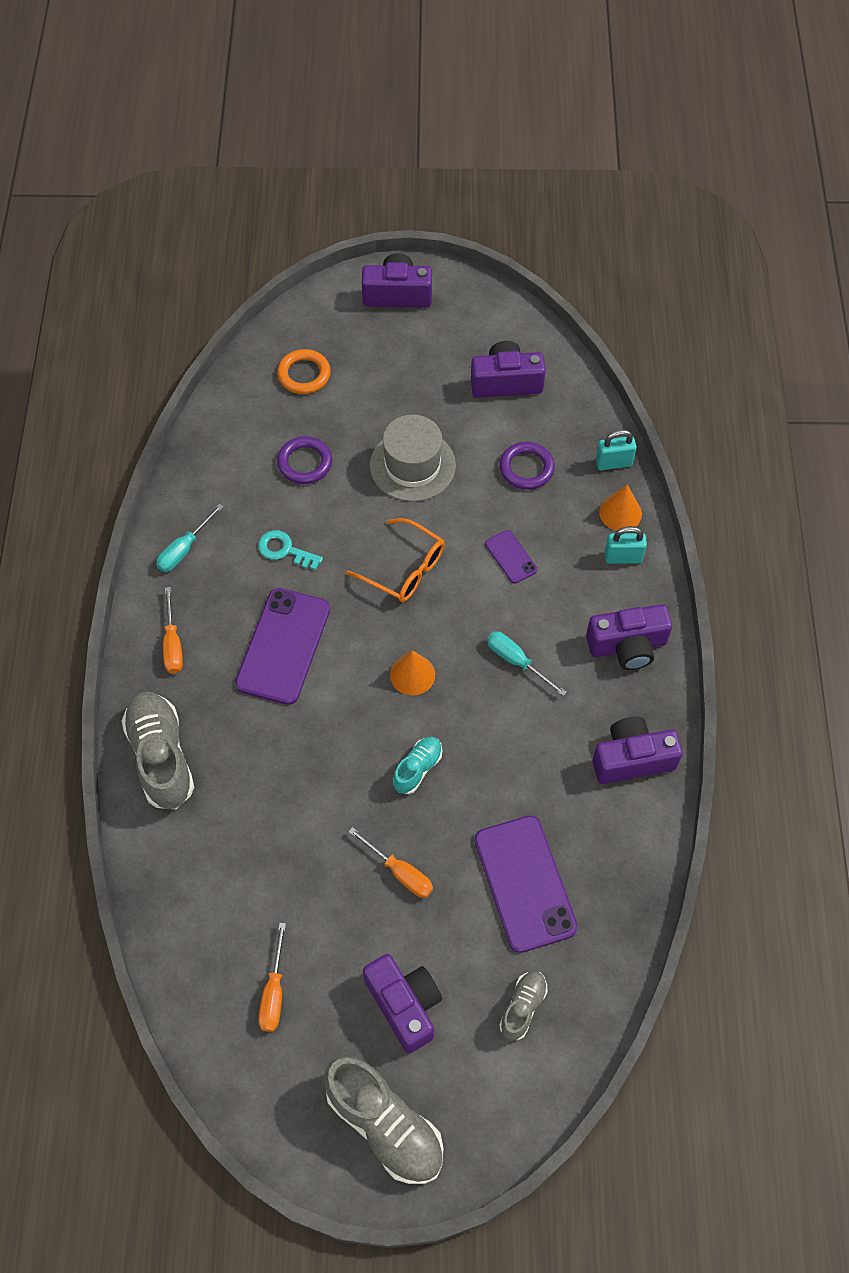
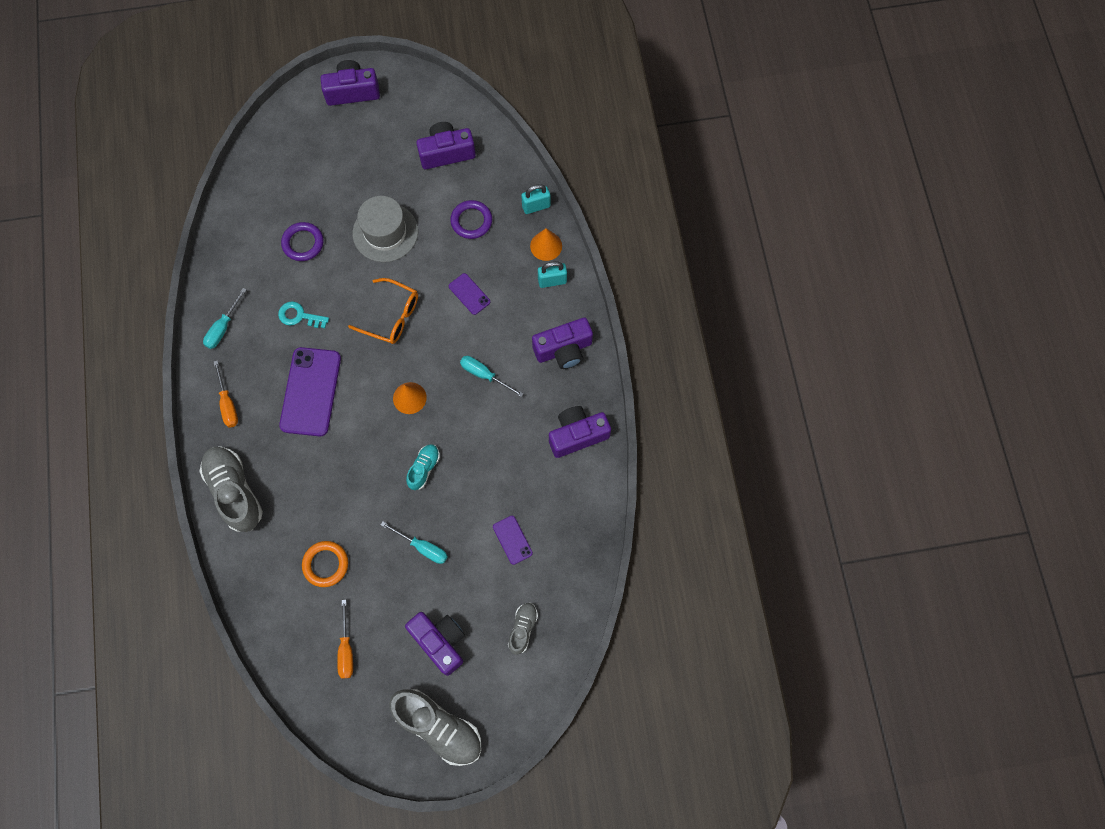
camera: 10 degrees left, 10 degrees up
(304, 374) = (290, 170): orange ring -> orange ring (326, 564)
(400, 872) = (422, 547): orange screwdriver -> turquoise screwdriver
(525, 883) = (512, 540): purple phone -> purple phone, size x0.49

